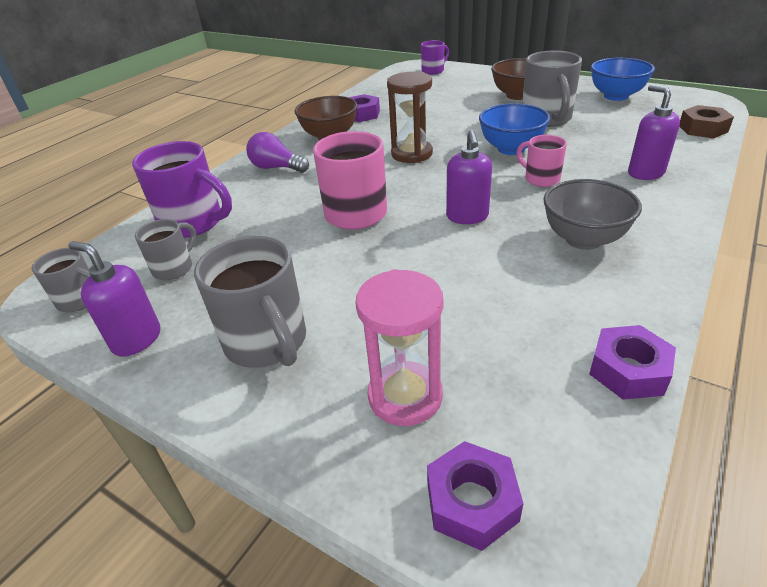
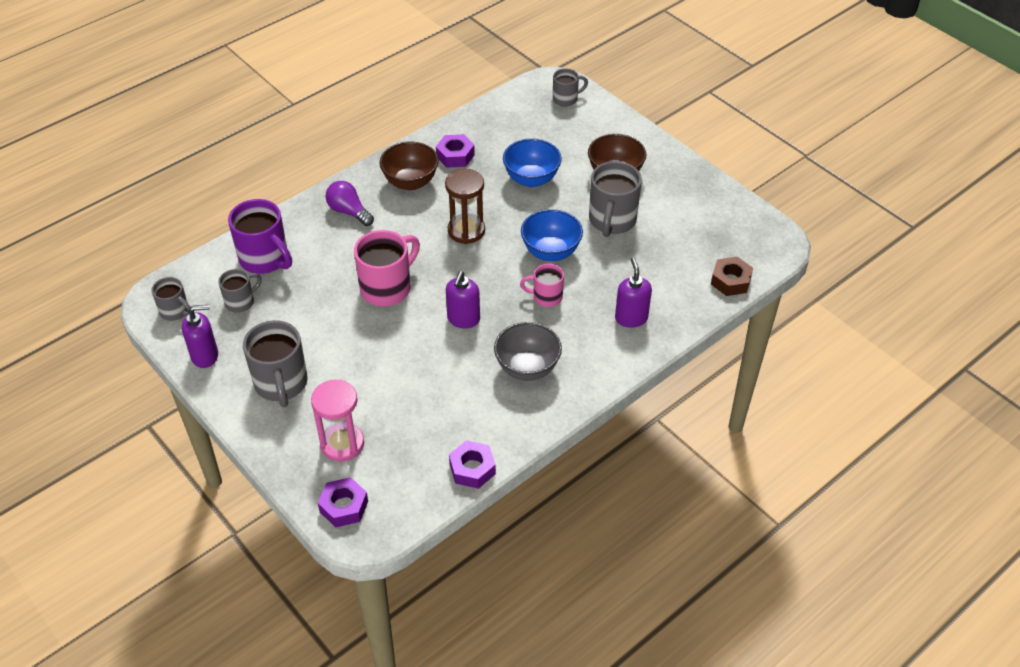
camera: 15 degrees right, 10 degrees up
(136, 339) = (205, 356): purple soap dispenser -> purple soap dispenser turned 120 degrees clockwise
(433, 71) = (566, 99): purple mug -> grey mug
(540, 179) = (546, 297): pink mug -> pink mug turned 60 degrees counterclockwise
(616, 96) = (703, 207): blue bowl -> blue bowl (531, 179)

